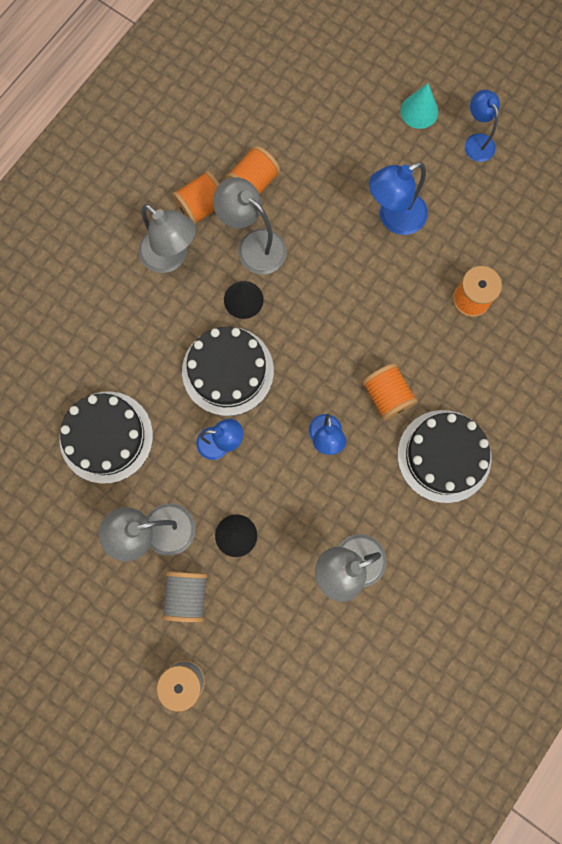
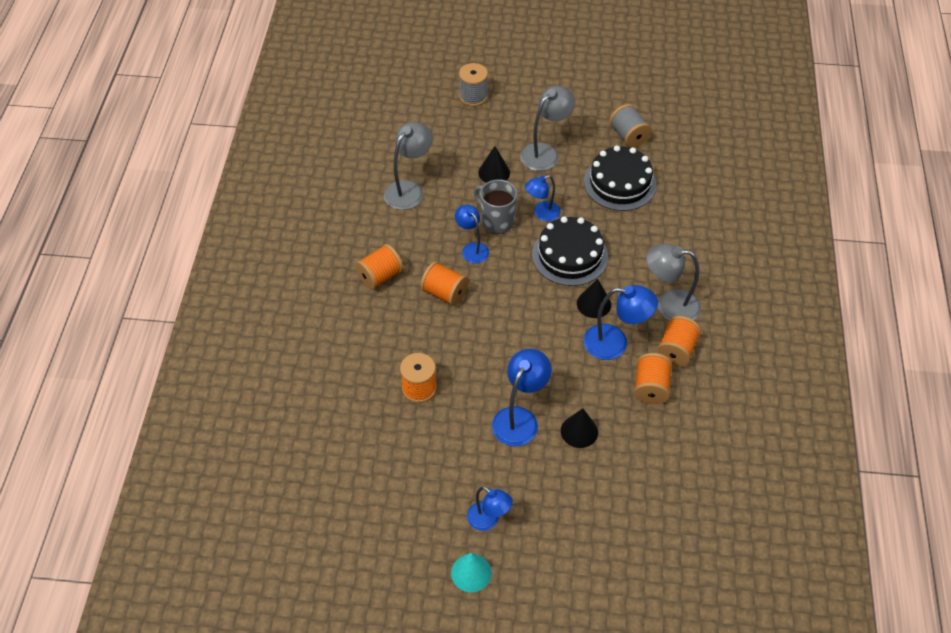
camera: 150 degrees right, 25 degrees down
(187, 595) = (502, 132): grey spool -> grey spool (628, 136)
(253, 245) = (615, 343): grey lamp -> blue lamp
(276, 461) = (496, 221): none -> grey mug
(347, 177) = (579, 431): none -> black cone
(419, 111) = (556, 521): turquoise cone -> turquoise cone (471, 572)
(444, 456) = (380, 276): black cake -> orange spool

